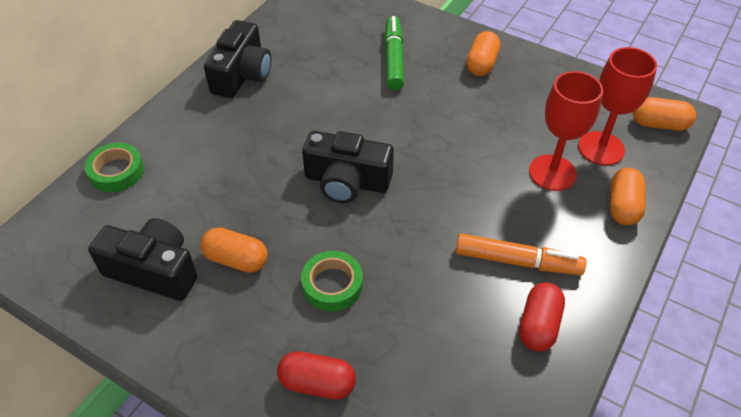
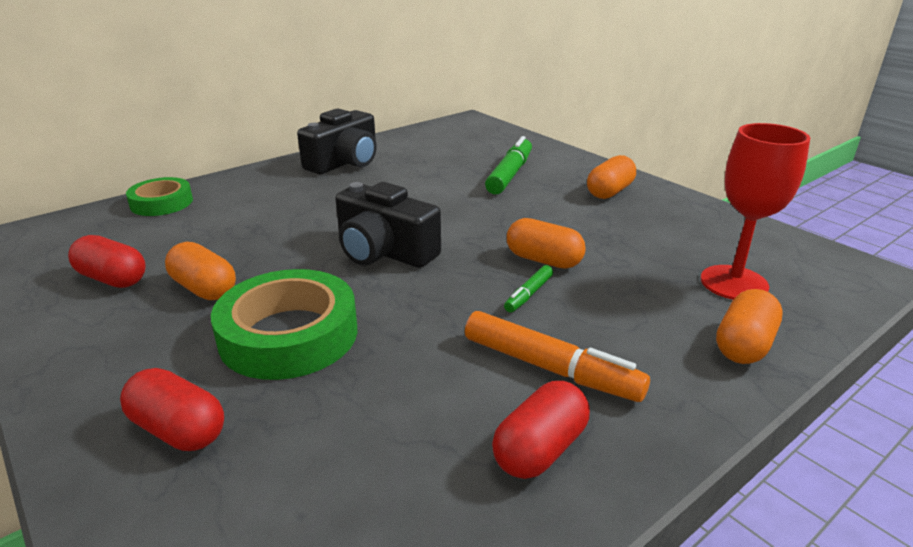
camera: 20 degrees right, 20 degrees down
(154, 271) = (112, 279): black camera -> red capsule
(332, 284) = (289, 335): green tape -> green tape, size x1.64
(473, 198) = (528, 294): none -> green marker
(552, 173) = (651, 292): red goblet -> none
(659, 124) = (832, 276): orange capsule -> orange capsule (543, 260)

